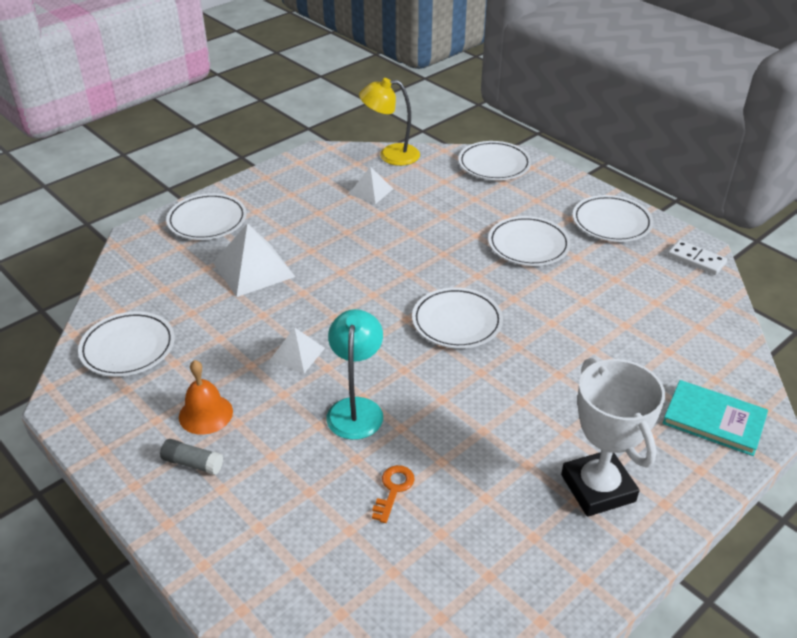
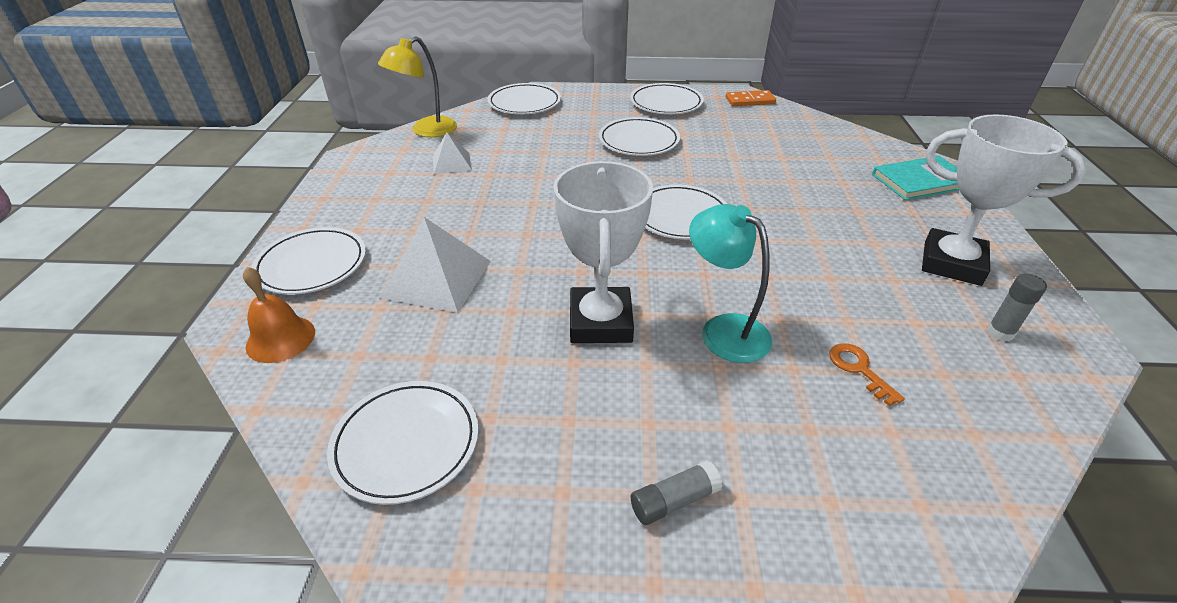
camera: 45 degrees left, 0 degrees up
(205, 414) = (605, 441): orange bell -> orange bell (280, 339)
(297, 354) = (600, 322): white pyramid -> white trophy
(533, 548) = (1000, 332): none -> grey glue stick
(696, 259) = (750, 101): white domino -> orange domino

